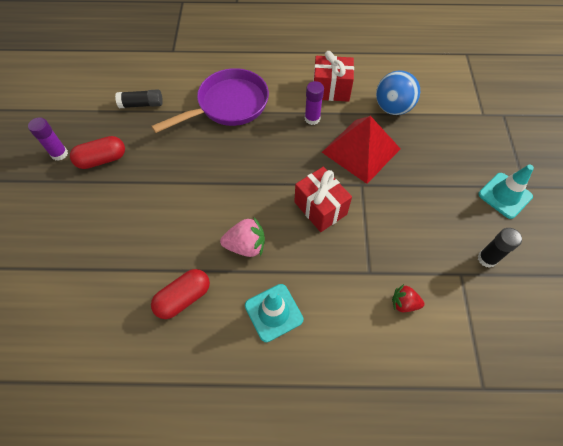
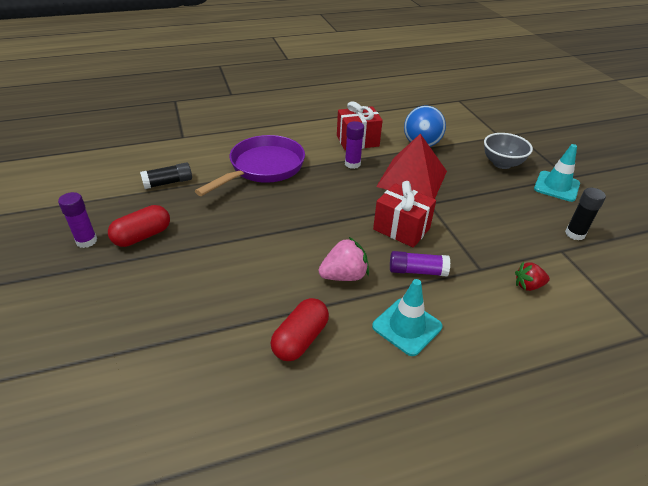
camera: 20 degrees left, 20 degrees down
(311, 259) = (417, 271): none -> purple glue stick
(463, 152) = (502, 163): none -> grey bowl

